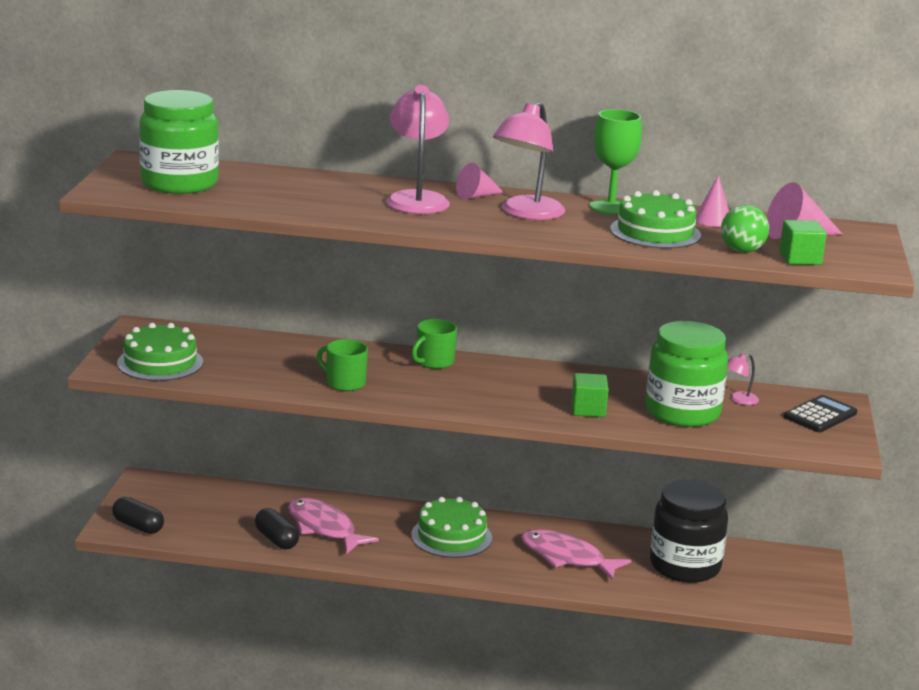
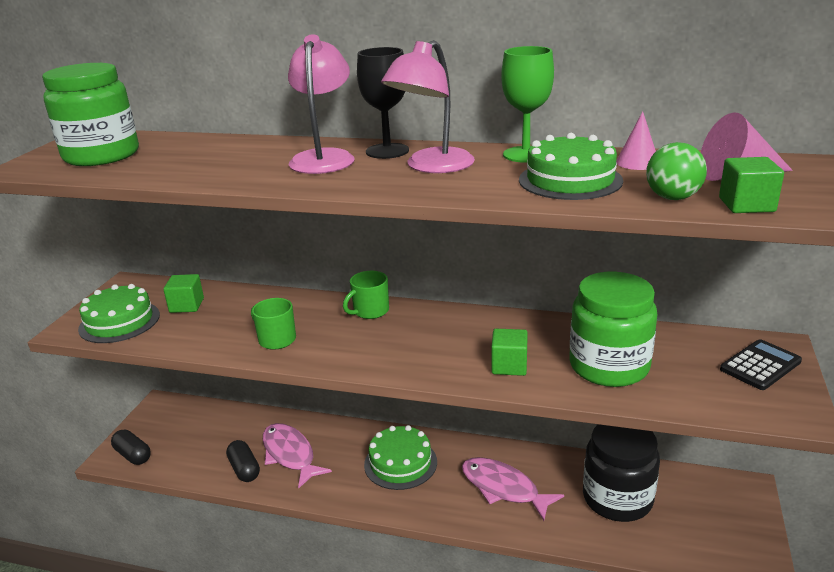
camera: 10 degrees right, 5 degrees up
(227, 350) = (187, 305): none -> green cube
(476, 196) = (387, 151): pink cone -> black goblet
(739, 400) = (670, 347): pink lamp -> none

